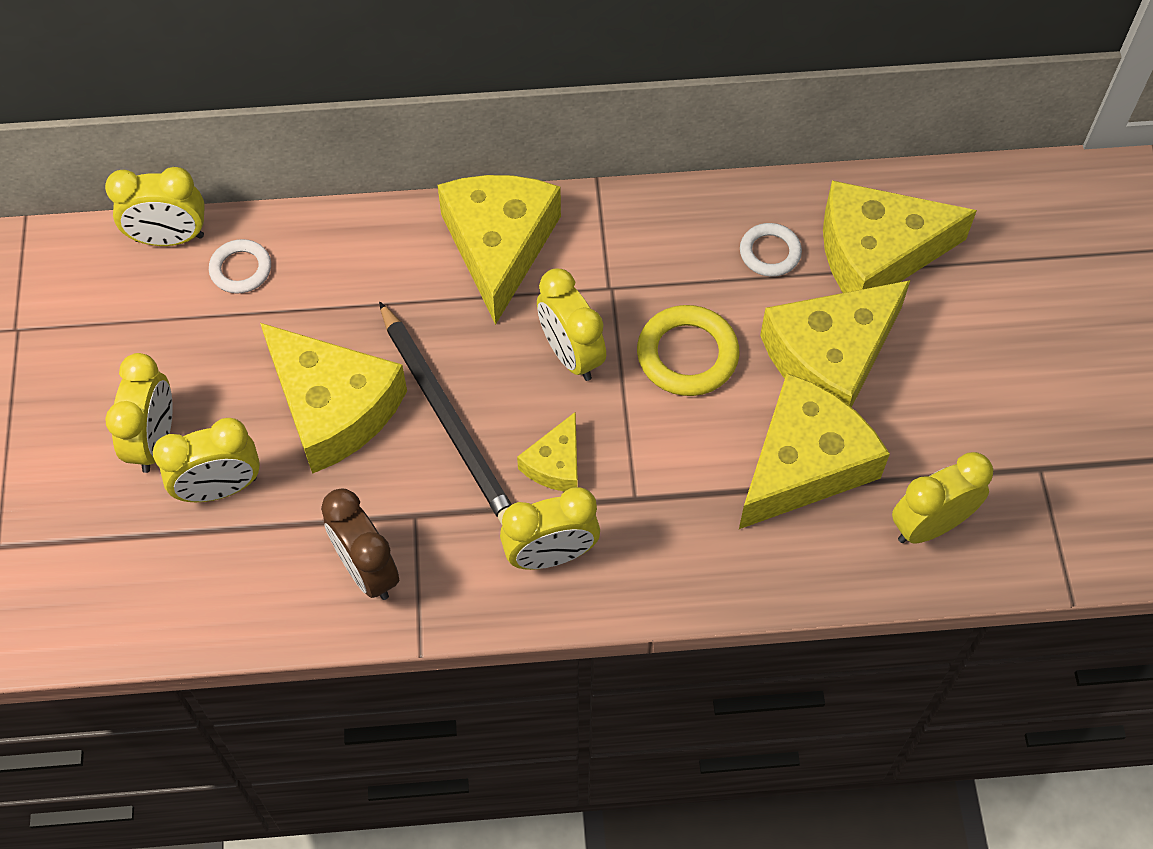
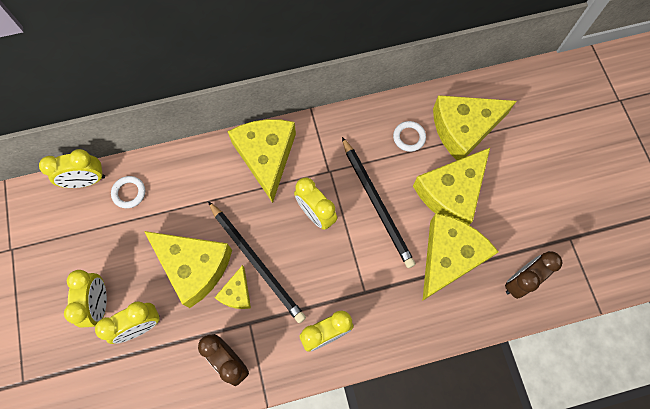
camera: 10 degrees left, 10 degrees up
(555, 464) = (319, 279): yellow cheese -> yellow cheese (237, 293)
(687, 355) = (377, 204): yellow ring -> black pencil
(929, 525) = (520, 281): yellow clock -> brown clock

